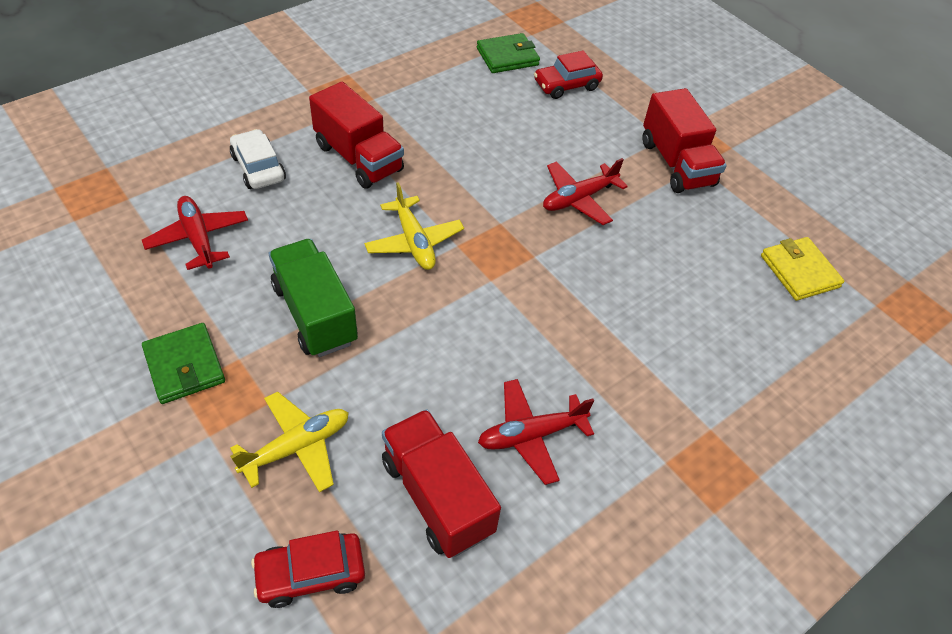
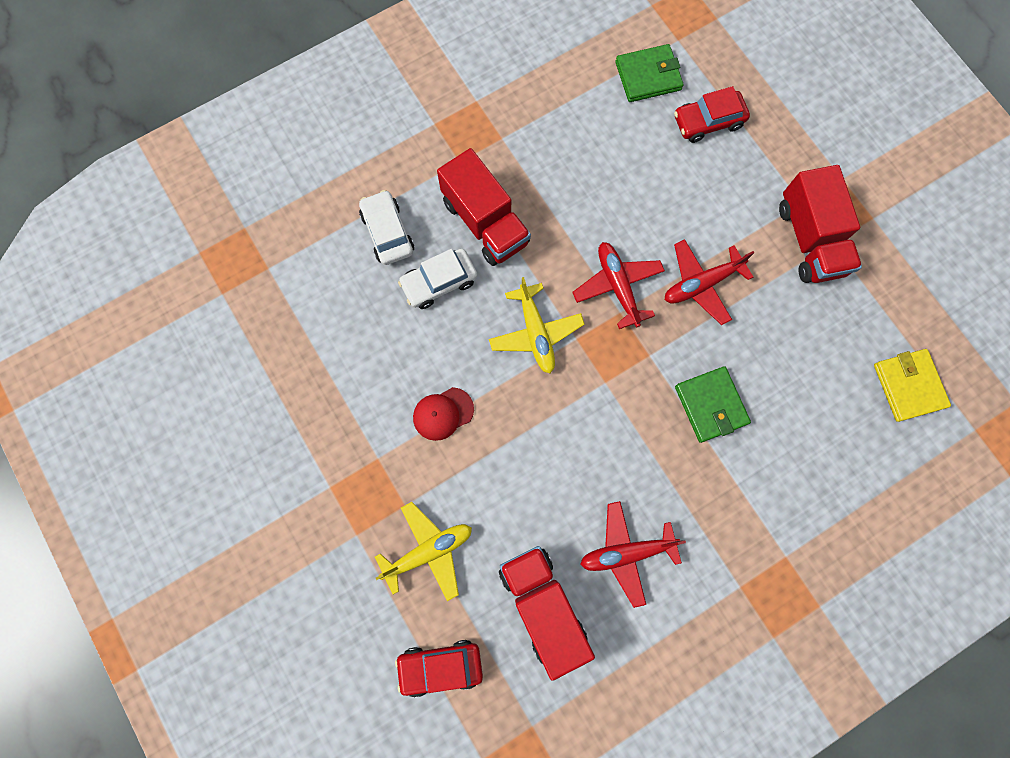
camera: 10 degrees right, 25 degrees up
(184, 366) = (332, 464): green wallet -> green wallet (710, 405)
(198, 238) = (335, 321): red plane -> red plane (617, 286)
(311, 204) = (439, 282): none -> white car
(315, 314) = (443, 413): green truck -> red cap

